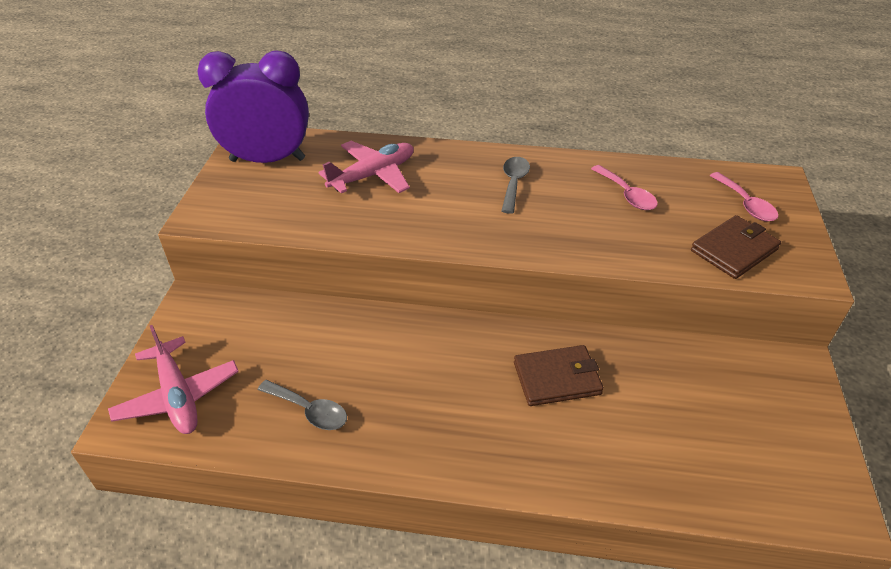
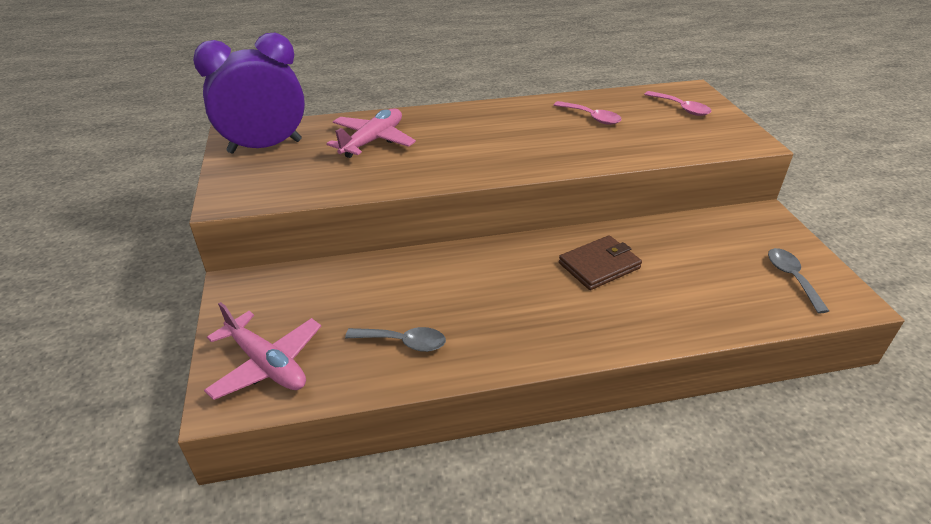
camera: 20 degrees left, 5 degrees down
(513, 183) = (498, 126): grey spoon -> grey spoon (791, 278)
(734, 250) = (693, 138): brown wallet -> none

